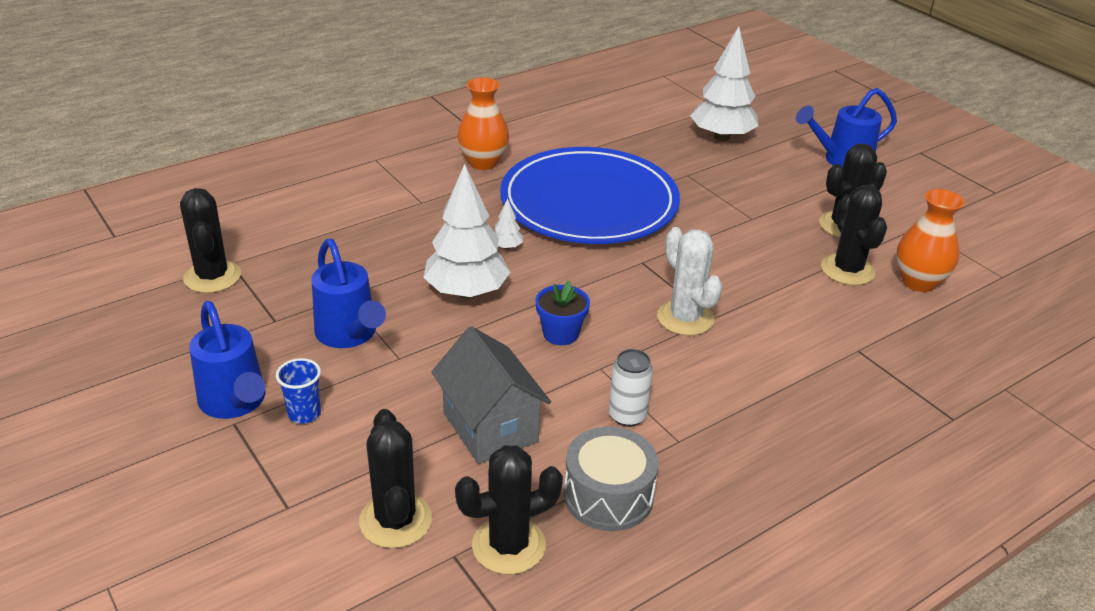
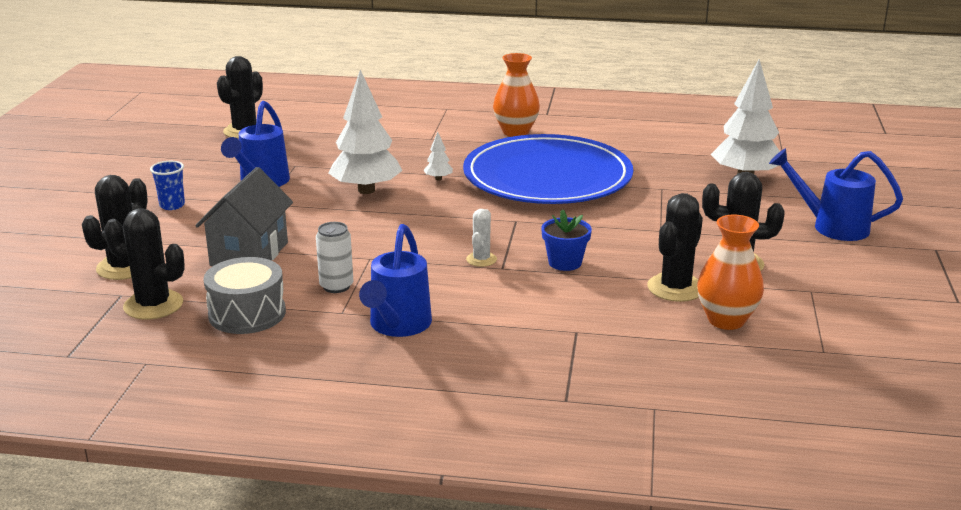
camera: 45 degrees right, 10 degrees down
(235, 403) = (151, 187): blue watering can -> blue watering can (397, 326)
(560, 334) = (381, 232): blue flower pot -> blue flower pot (565, 263)
(685, 318) = (481, 259): white cactus -> white cactus, size x0.57

